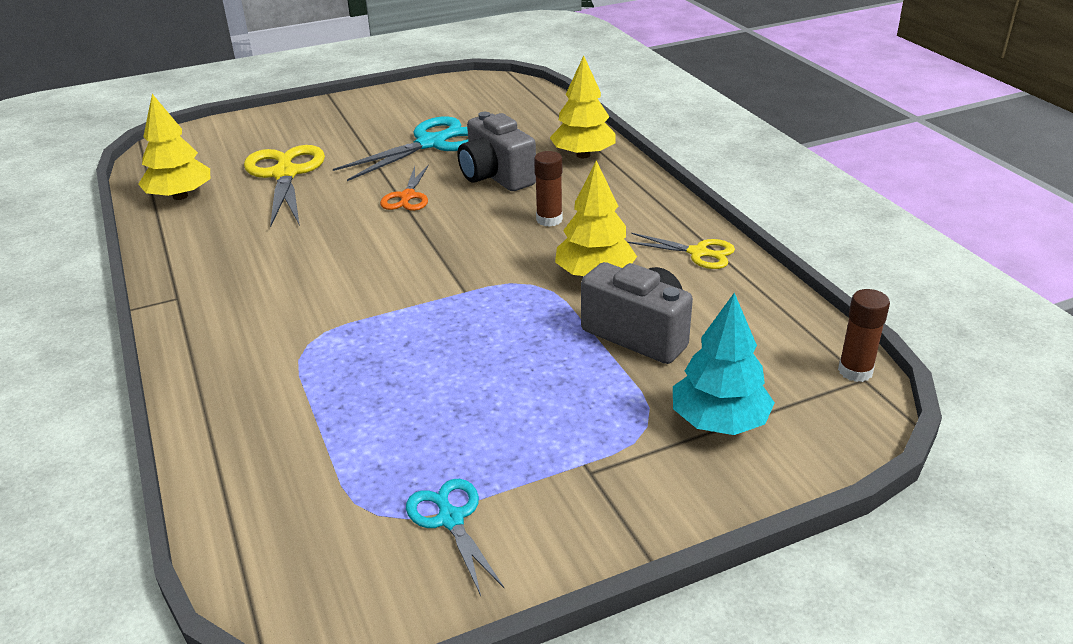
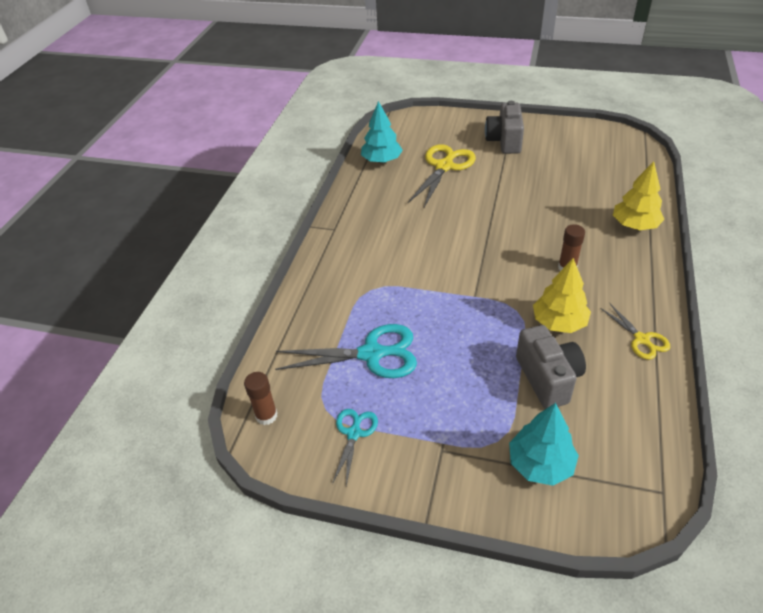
camera: 40 degrees right, 10 degrees up
(180, 196) = (381, 161): yellow tree -> turquoise tree
(407, 197) = (497, 212): orange scissors -> none
(431, 144) = (544, 176): turquoise scissors -> turquoise scissors (371, 354)
(496, 176) = (562, 219): grey camera -> grey camera (504, 141)
(855, 371) = (662, 483): brown glue stick -> brown glue stick (266, 416)

